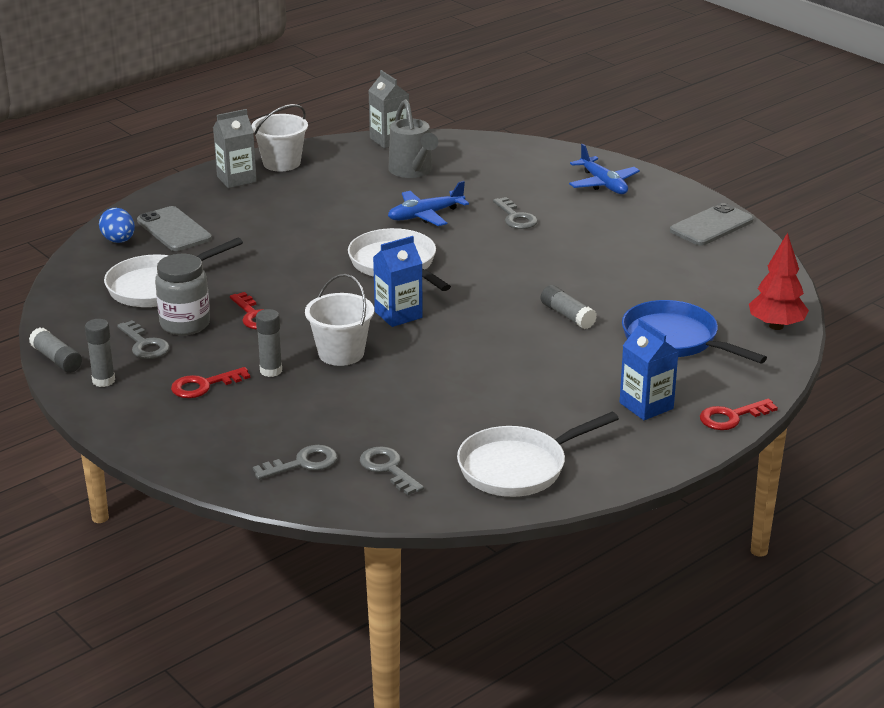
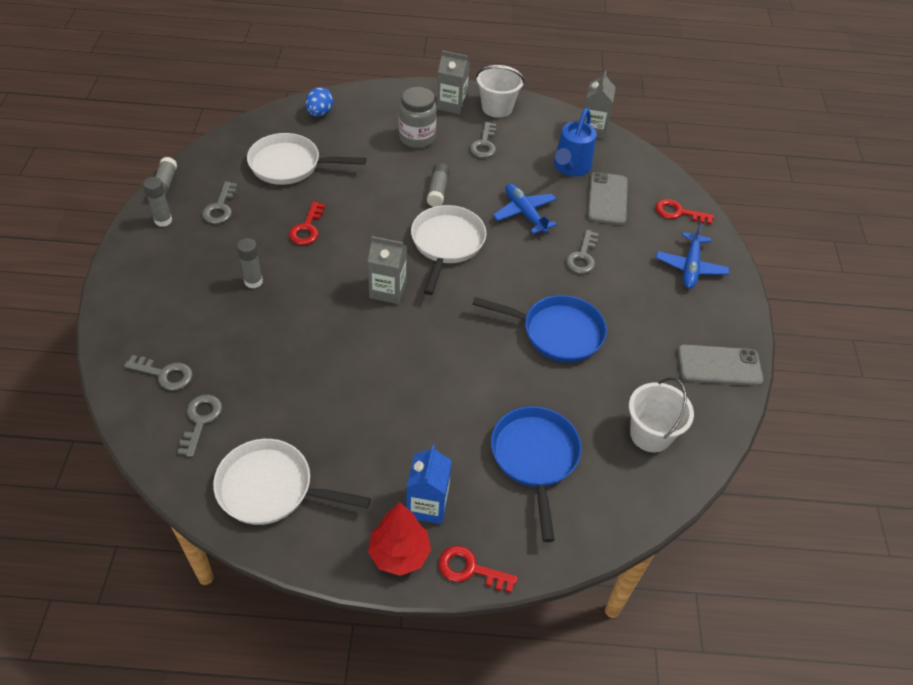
camera: 40 degrees right, 20 degrees up
(174, 230) = (360, 124): grey phone -> grey phone (607, 199)
(185, 324) = (262, 207): grey jar -> grey jar (417, 138)
(203, 385) = (204, 265): red key -> red key (678, 212)
(314, 191) = (484, 144): none -> grey key
(341, 353) = (310, 298): white bucket -> white bucket (650, 434)
(398, 315) = (388, 290): blue carton -> grey carton
(413, 171) = (570, 168): grey watering can -> blue watering can
(425, 215) = (524, 213): blue plane -> blue plane turned 45 degrees clockwise
(567, 316) = (492, 375): grey glue stick -> grey glue stick (438, 191)
(572, 268) = (557, 332): none -> blue pan
(776, 326) = (630, 507): red tree -> red tree (399, 554)

